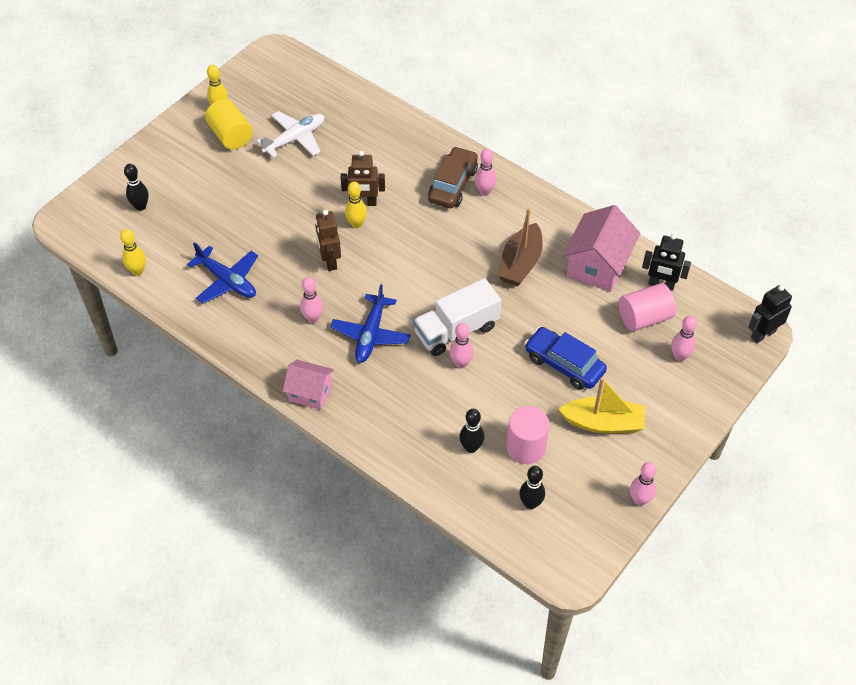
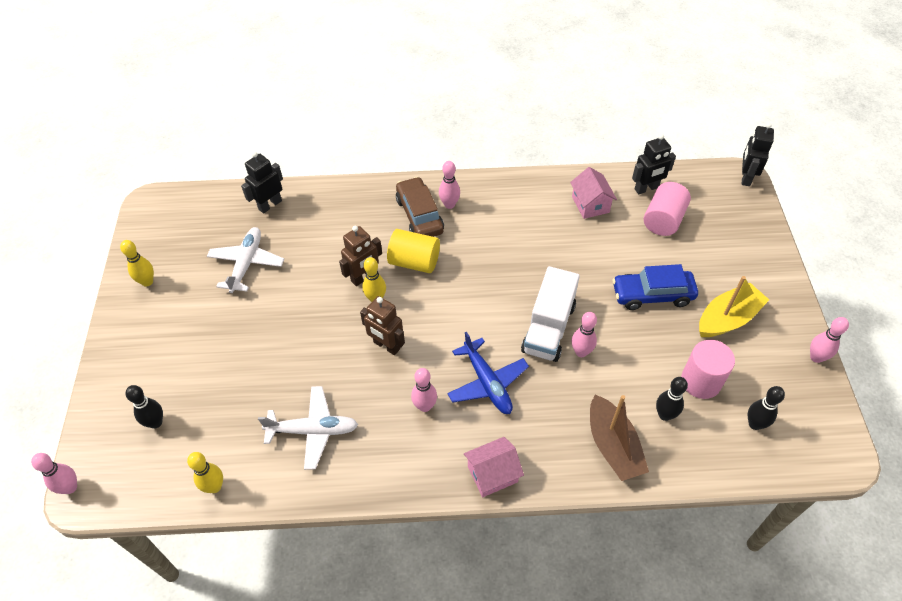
camera: 40 degrees left, 0 degrees up
(227, 281) = (313, 430): blue plane -> white plane
(230, 135) = (182, 299): yellow cylinder -> yellow cylinder (414, 262)
(353, 105) = (270, 205): none -> black robot
(520, 263) = (536, 241): brown boat -> brown boat (613, 446)
(597, 265) = (590, 204): pink house -> pink house, size x0.62
(680, 356) = (716, 231): pink bowling pin -> pink bowling pin (70, 487)

